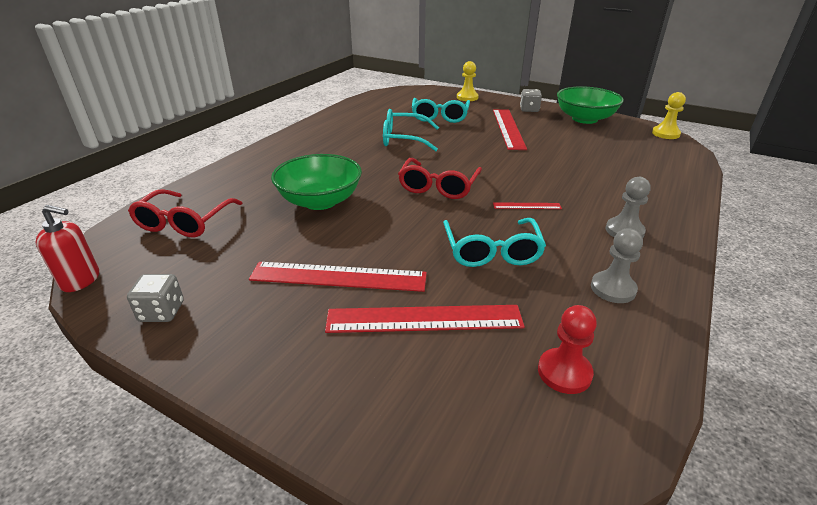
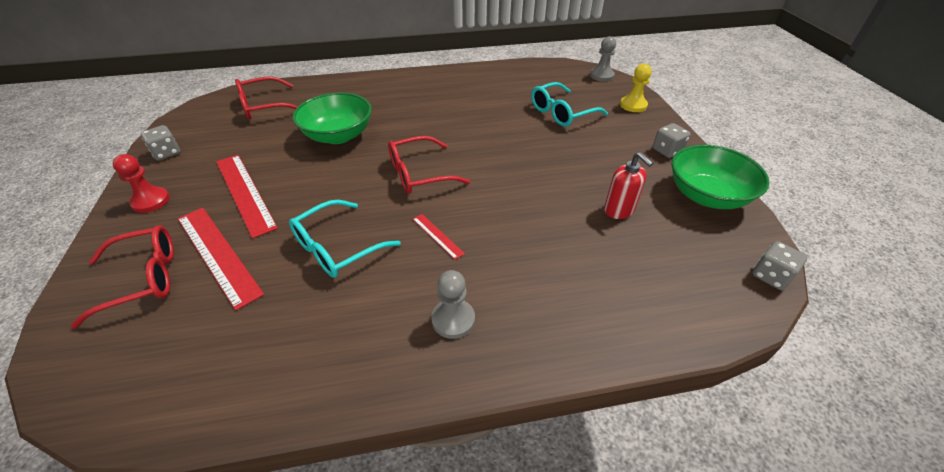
camera: 50 degrees right, 10 degrees up
(81, 280) = (181, 113): red soap dispenser -> red soap dispenser (619, 210)
(403, 139) = (487, 118): turquoise glasses -> none
(408, 382) = (143, 279): none -> red glasses
(508, 128) = (595, 158): red ruler -> none
(564, 372) = (189, 356): red pawn -> red pawn (151, 201)
(613, 289) = (332, 346): grey pawn -> grey pawn (601, 76)
(665, 134) = (770, 276): yellow pawn -> grey dice

